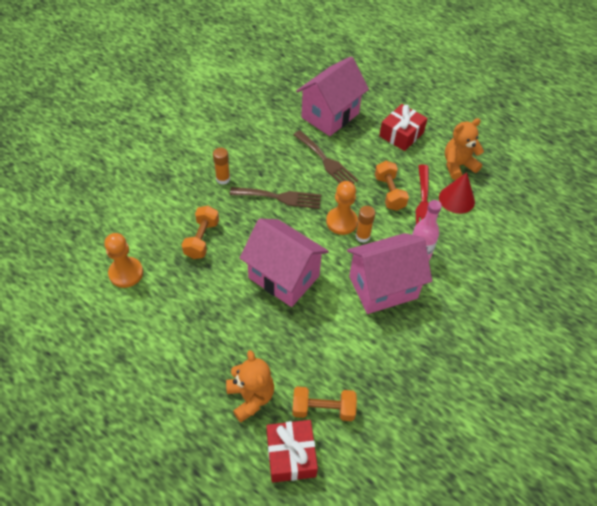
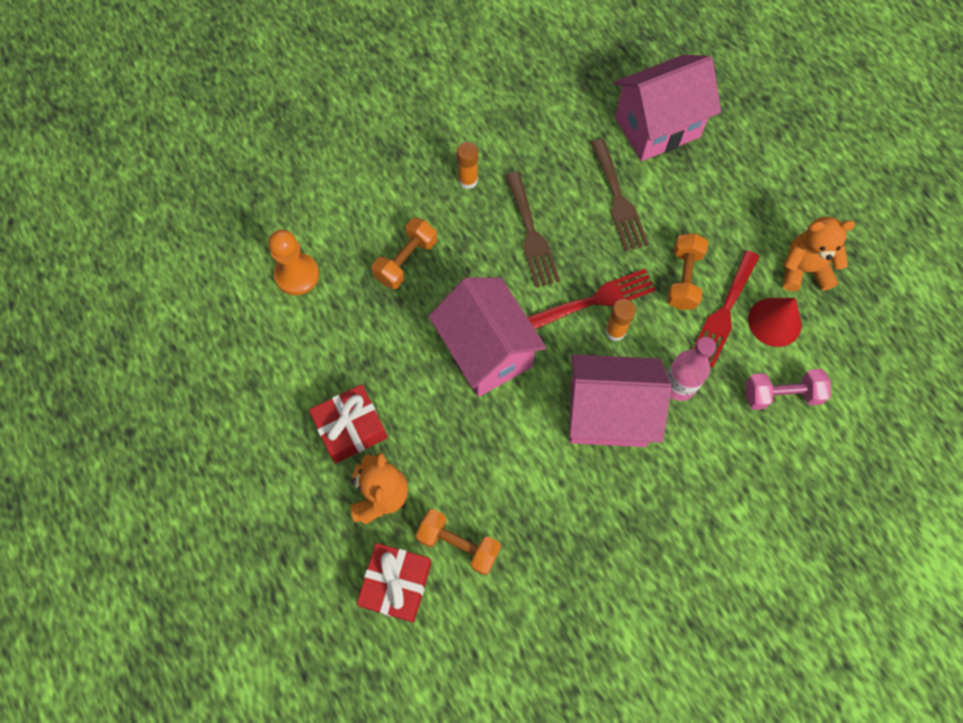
camera: 25 degrees right, 15 degrees up
(280, 197) = (531, 234): brown fork -> brown fork turned 45 degrees clockwise
(341, 222) = (597, 299): orange pawn -> red fork
(401, 134) = (746, 192): red gift -> red gift (351, 428)
(483, 238) = (781, 395): none -> pink dumbbell

